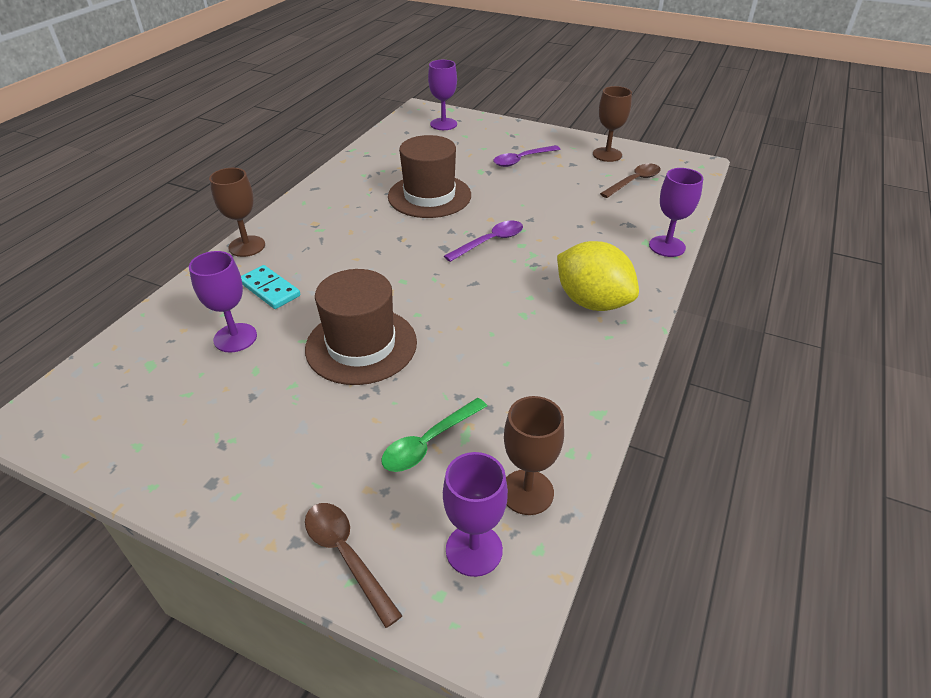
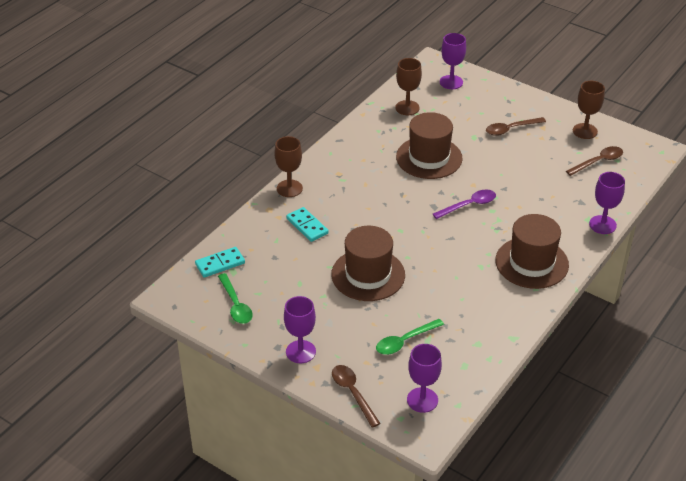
camera: 10 degrees right, 0 degrees up
(130, 356) = (220, 264): none -> turquoise domino
(146, 418) = (236, 305): none -> green spoon
(235, 338) = (285, 259): purple goblet -> purple goblet (300, 352)
(521, 160) = (510, 129): purple spoon -> brown spoon
(527, 492) = (458, 376): brown goblet -> brown goblet (407, 108)
(592, 302) = (531, 263): yellow lemon -> brown hat

